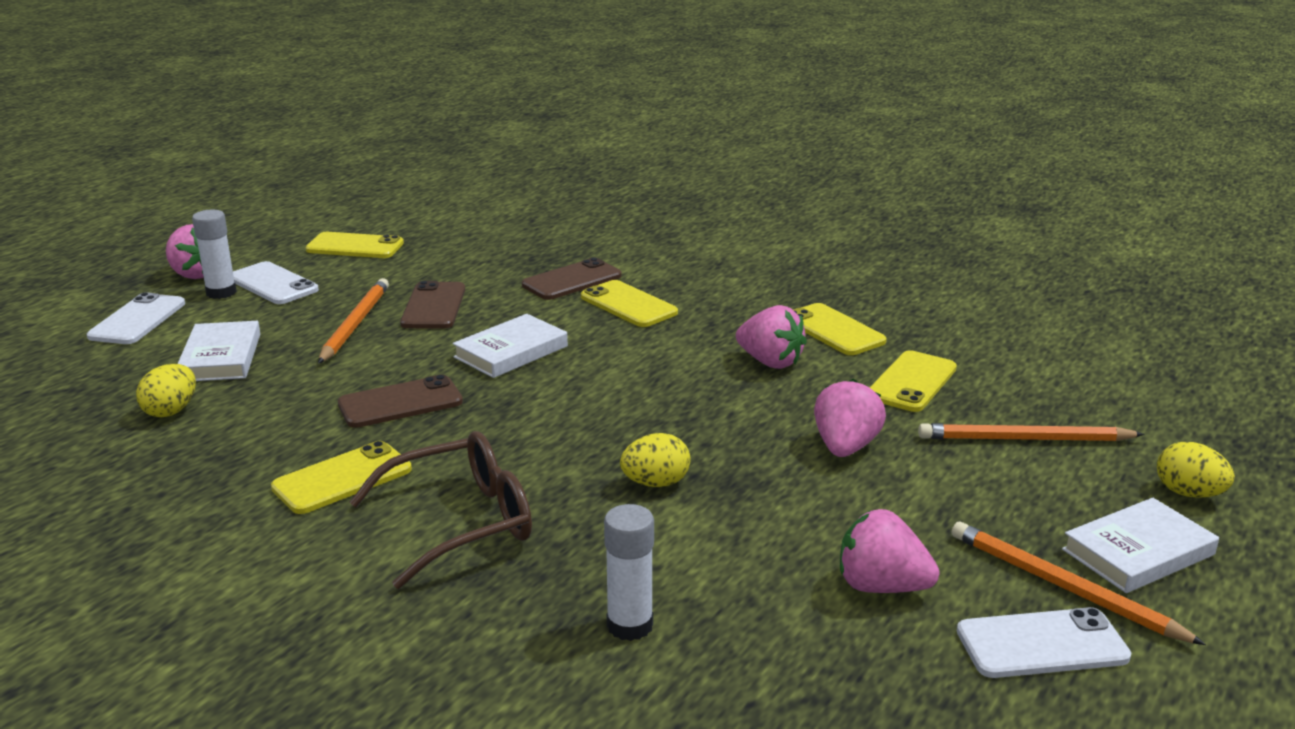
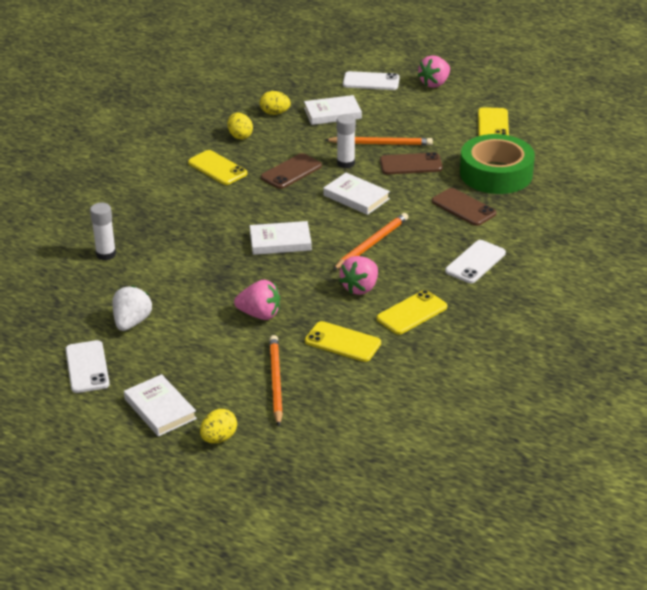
camera: 85 degrees right, 10 degrees up
(221, 292) = (411, 96): white glue stick -> white glue stick (345, 163)
(273, 284) = (427, 109): white phone -> white phone (475, 262)
(400, 403) = (291, 172): brown phone -> brown phone turned 75 degrees clockwise
(462, 522) = (182, 204): brown glasses -> none
(491, 255) = (496, 174): none -> green tape
(627, 421) = (280, 242): none -> white book
(628, 305) = (431, 231): yellow phone -> none
(655, 483) = (218, 254): yellow egg -> yellow egg (240, 136)
(881, 586) = (132, 322): pink strawberry -> white strawberry
(1063, 587) = (130, 379): orange pencil -> orange pencil (371, 244)

